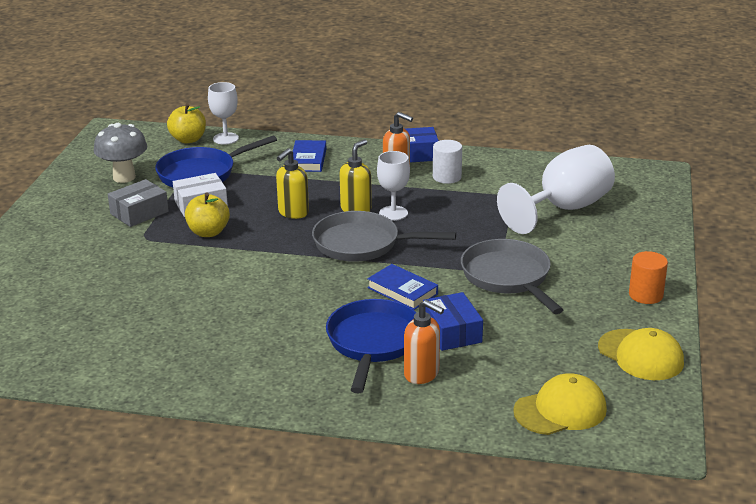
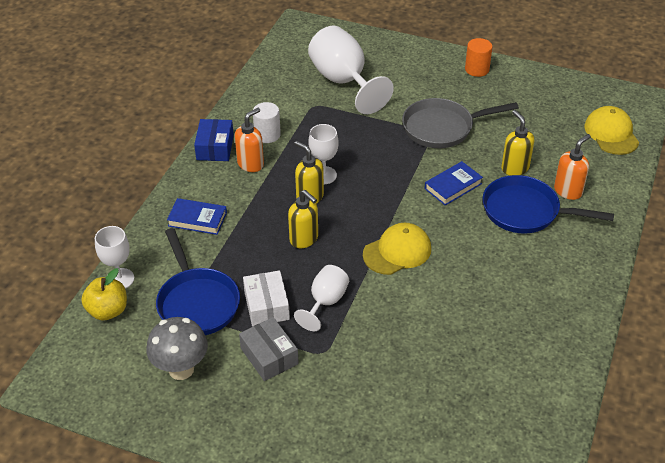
camera: 80 degrees left, 15 degrees up
(208, 232) = (325, 302): yellow apple -> white goblet
(362, 244) = (373, 200): grey pan -> none
(452, 332) = (514, 168): blue box -> yellow soap dispenser
(640, 355) = (550, 87): yellow cap -> yellow cap (397, 251)

